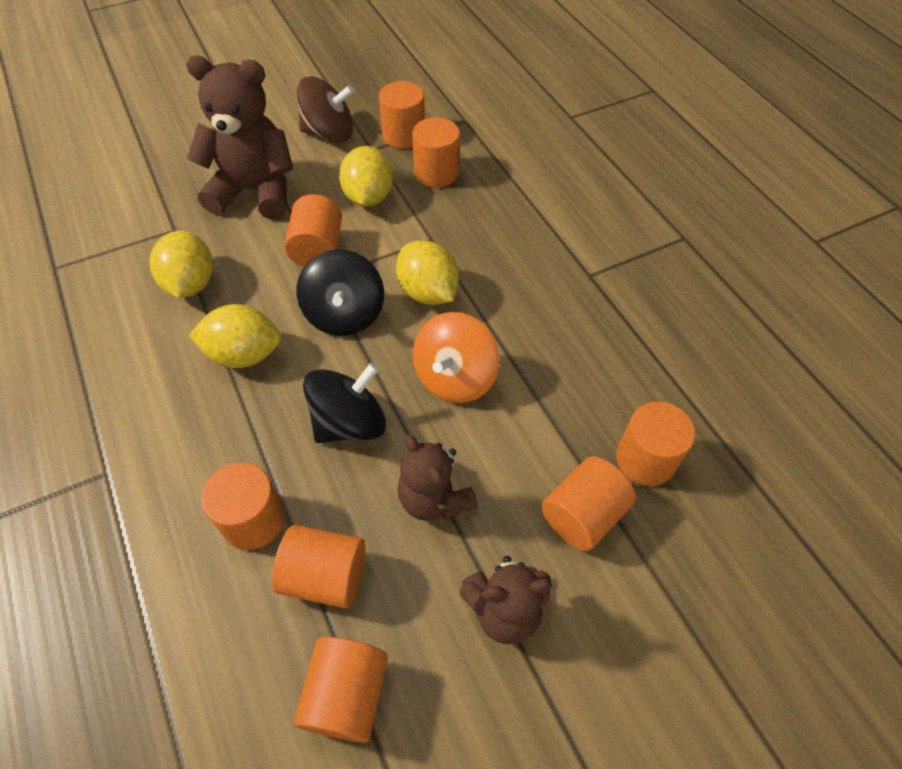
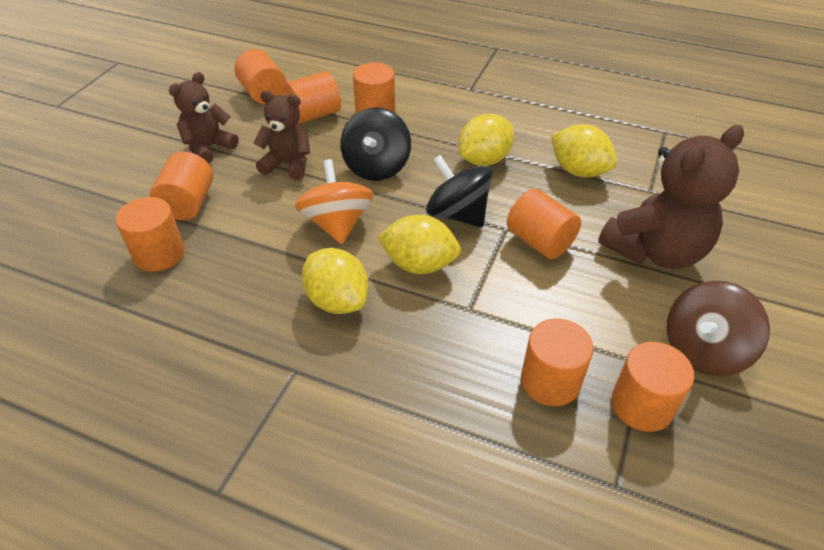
camera: 140 degrees right, 10 degrees down
(368, 197) = (569, 309): yellow lemon -> yellow lemon (337, 300)

